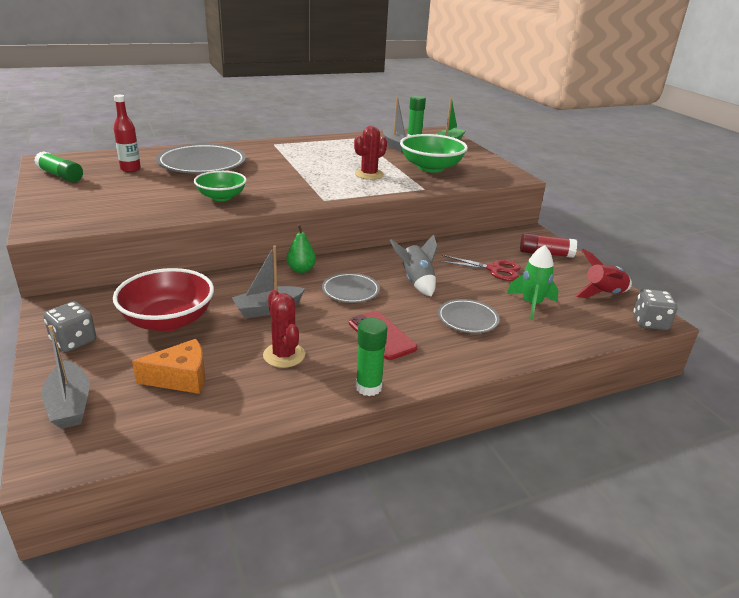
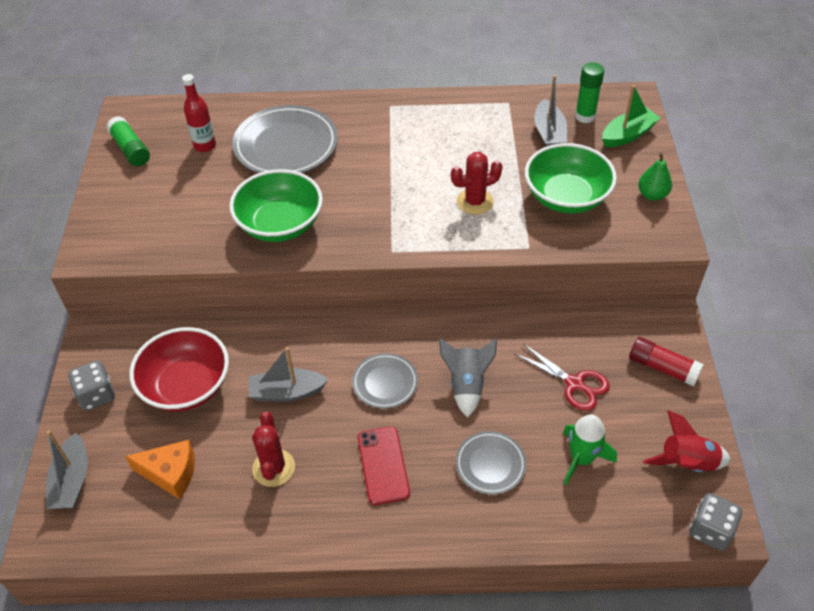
camera: 25 degrees right, 20 degrees up
(221, 197) = (280, 224): green bowl -> green bowl, size x1.54
(301, 269) = (348, 332): green pear -> green pear (652, 195)
(368, 387) = (333, 537): green glue stick -> none

